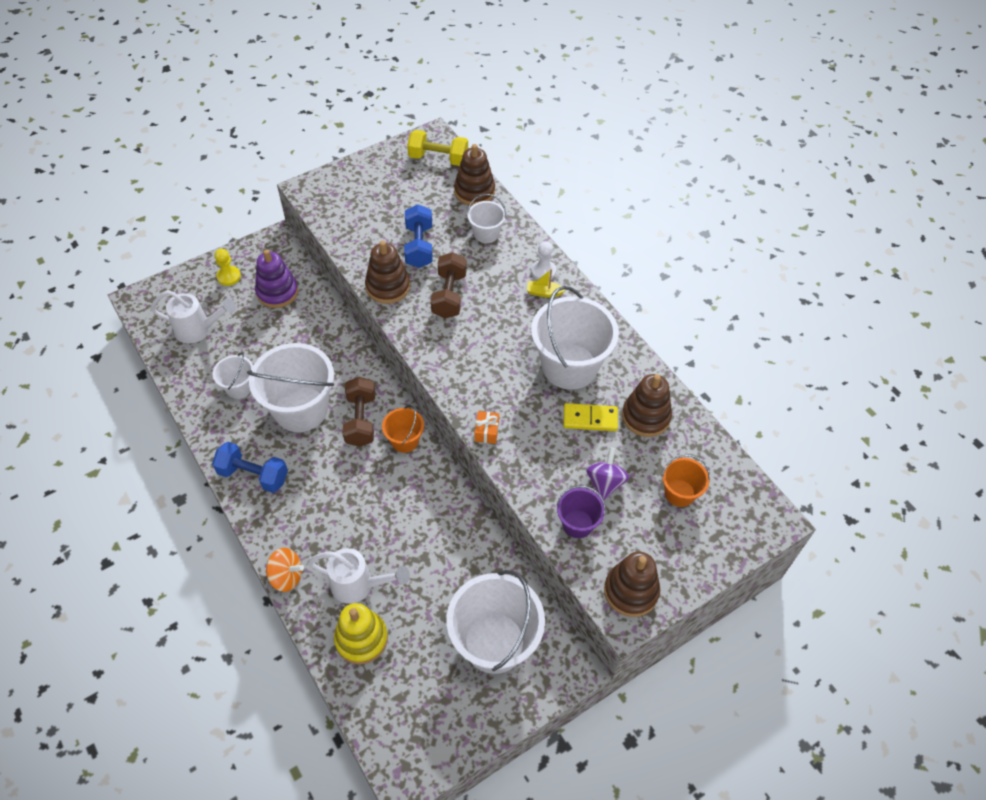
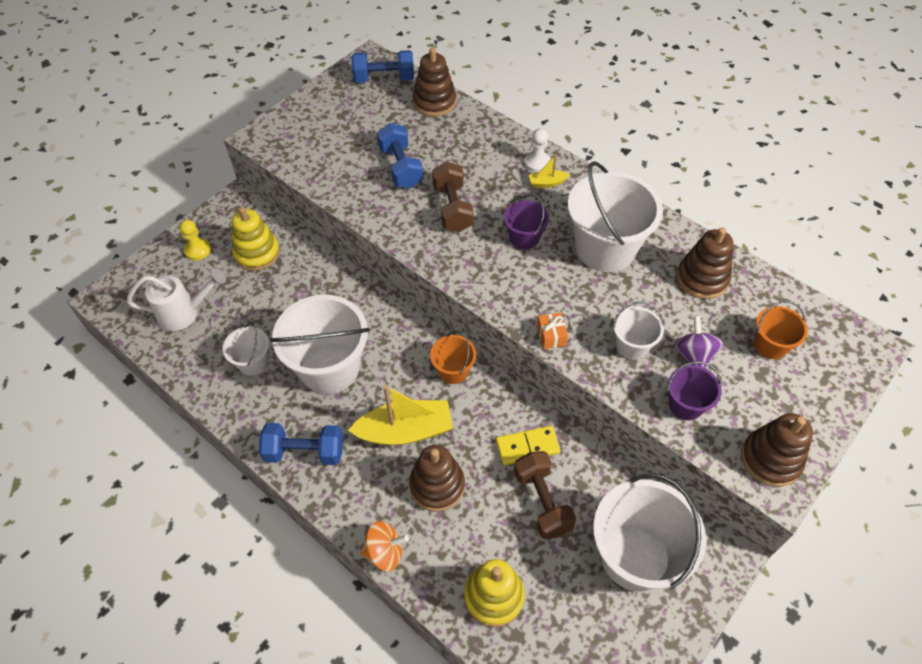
camera: 15 degrees left, 0 degrees up
(277, 292) = (257, 253): purple stacking toy -> yellow stacking toy
(343, 481) = (405, 431): none -> yellow boat
(358, 585) = (467, 538): white watering can -> none
(361, 420) = (398, 362): brown dumbbell -> brown dumbbell (542, 501)
(388, 287) = (385, 215): brown stacking toy -> brown stacking toy (437, 485)
(438, 158) = (384, 79): yellow dumbbell -> blue dumbbell
(486, 234) = (464, 140): white bucket -> white bucket (632, 346)
(501, 338) = (524, 238): none -> purple bucket
(590, 419) = (649, 295): yellow domino -> yellow domino (527, 447)

